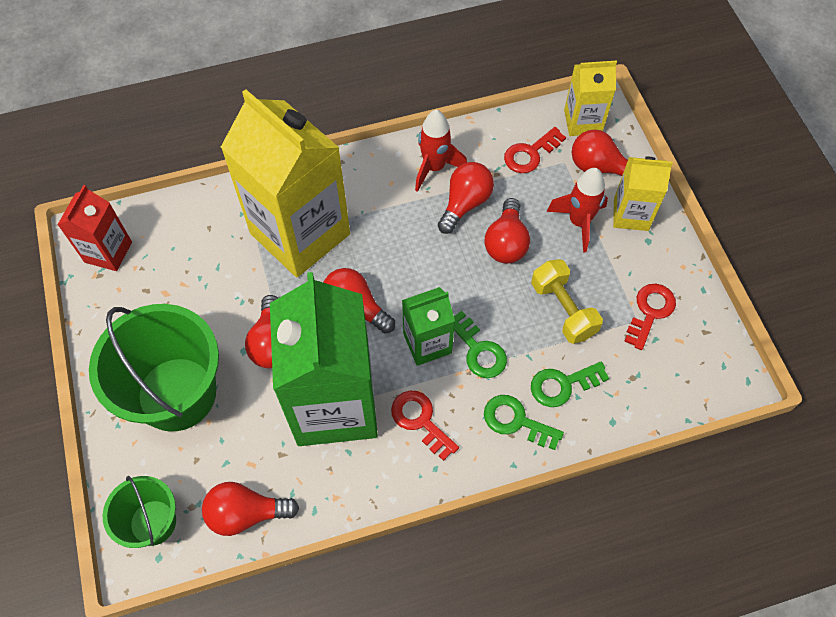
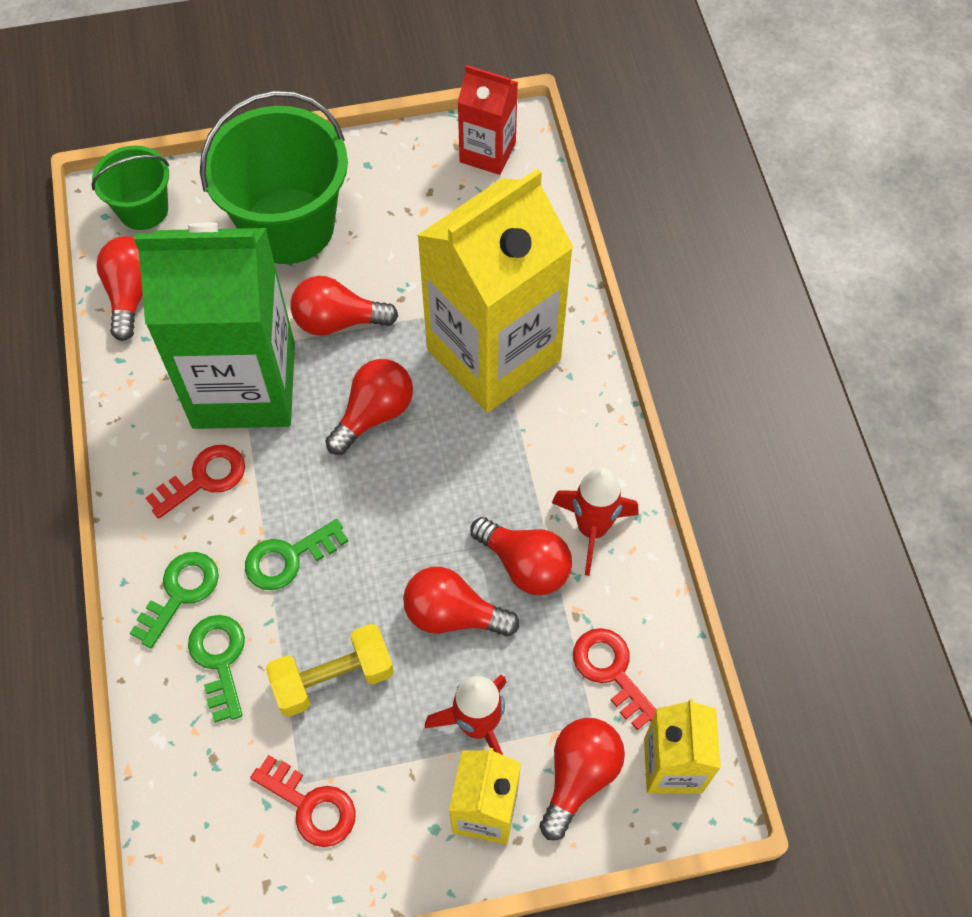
camera: 95 degrees right, 0 degrees up
(427, 343) = (309, 495): green carton -> none

